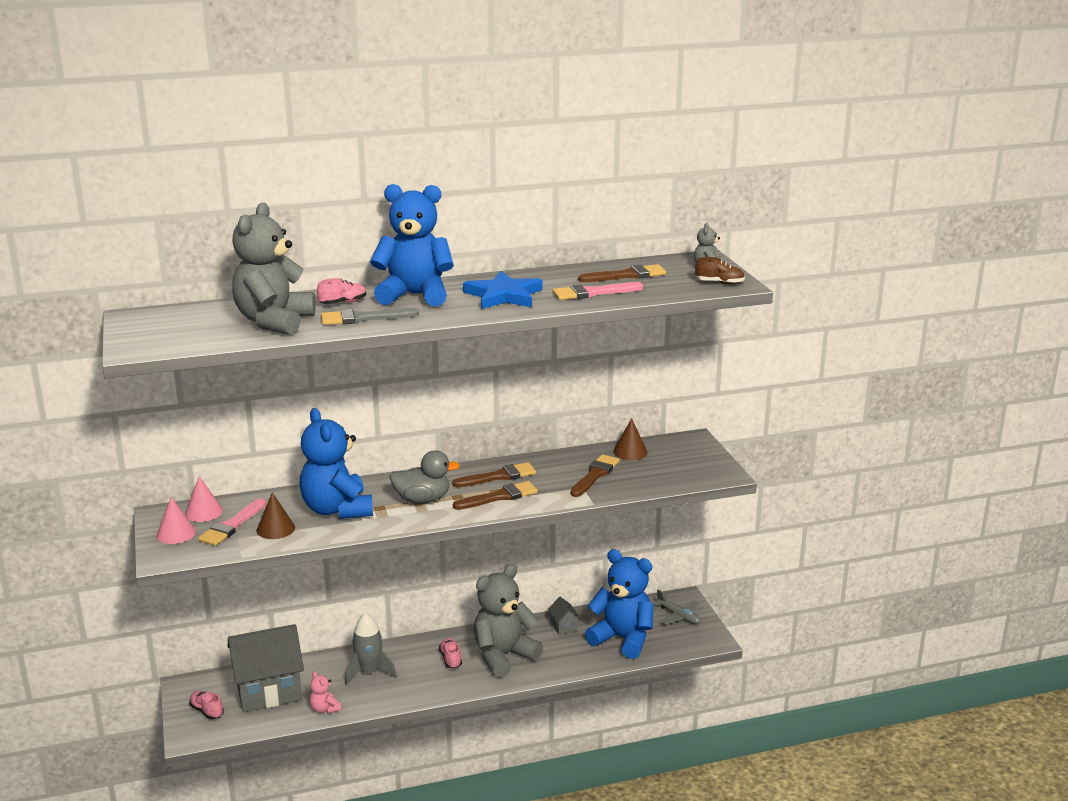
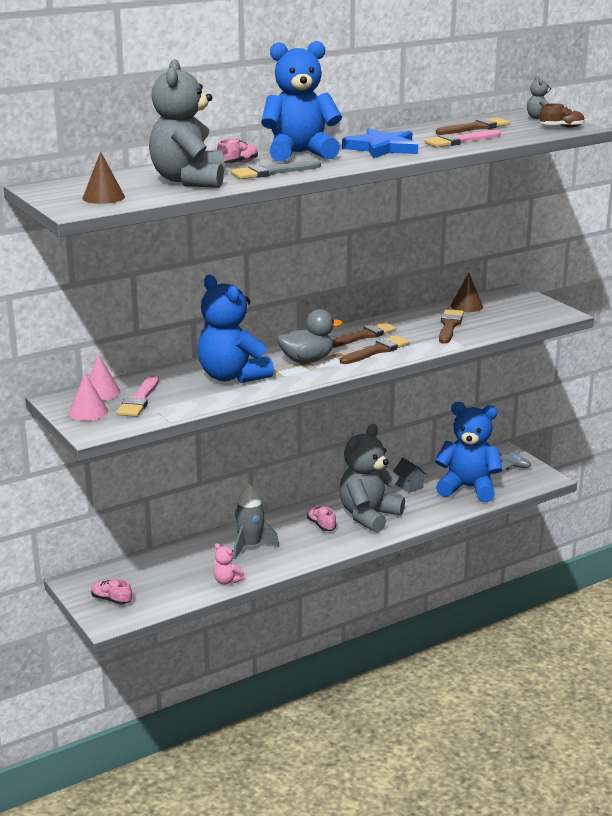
camera: 15 degrees left, 0 degrees up
(268, 691) = (162, 575): grey house -> none
(275, 529) = (185, 397): brown cone -> brown cone (103, 197)

